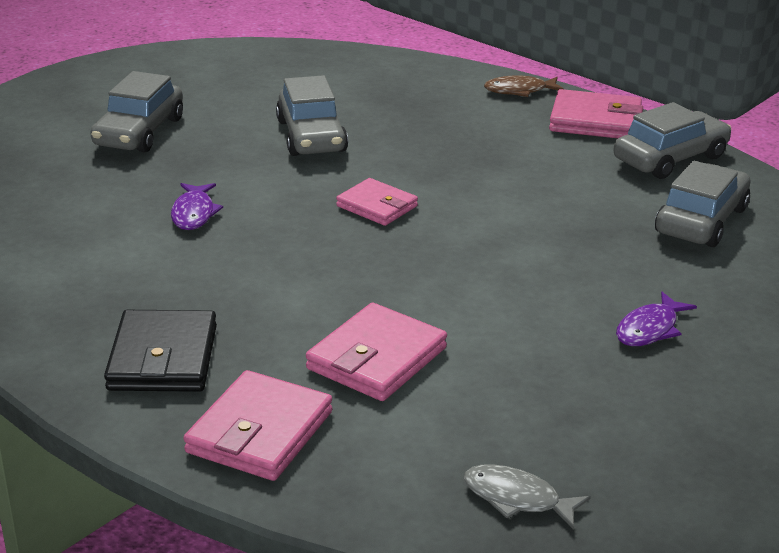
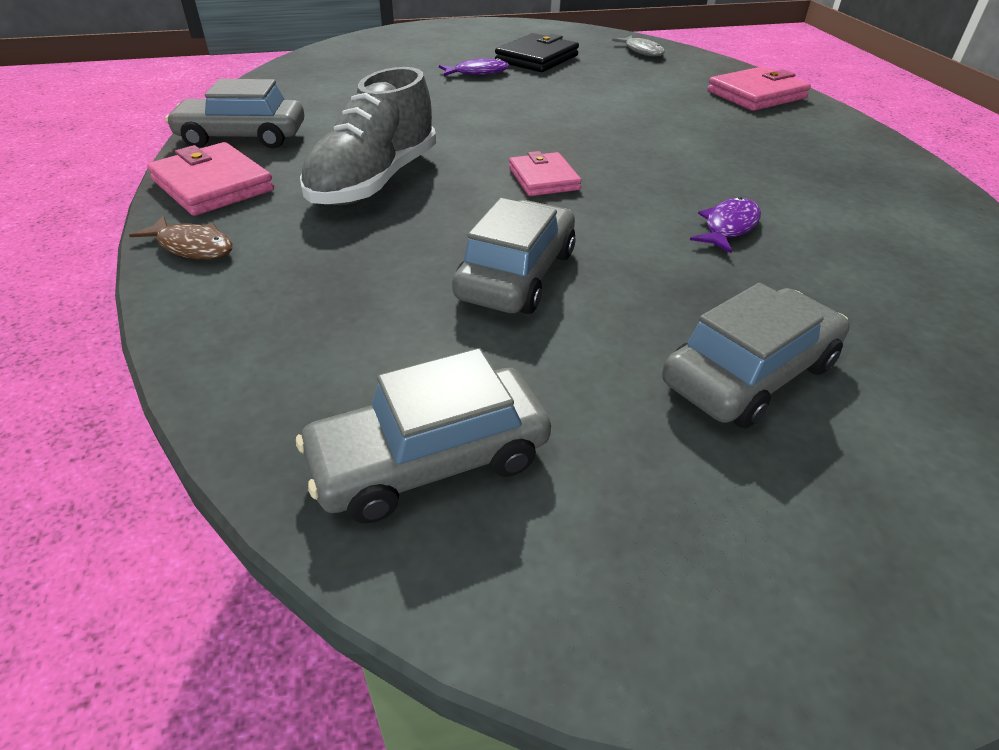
camera: 145 degrees left, 10 degrees up
(163, 358) = (805, 137): black wallet -> black wallet (537, 58)
(376, 358) = (656, 102): pink wallet -> none
(498, 160) = (374, 181): none -> grey shoe
(701, 220) = (328, 100): grey car -> grey car (429, 460)

